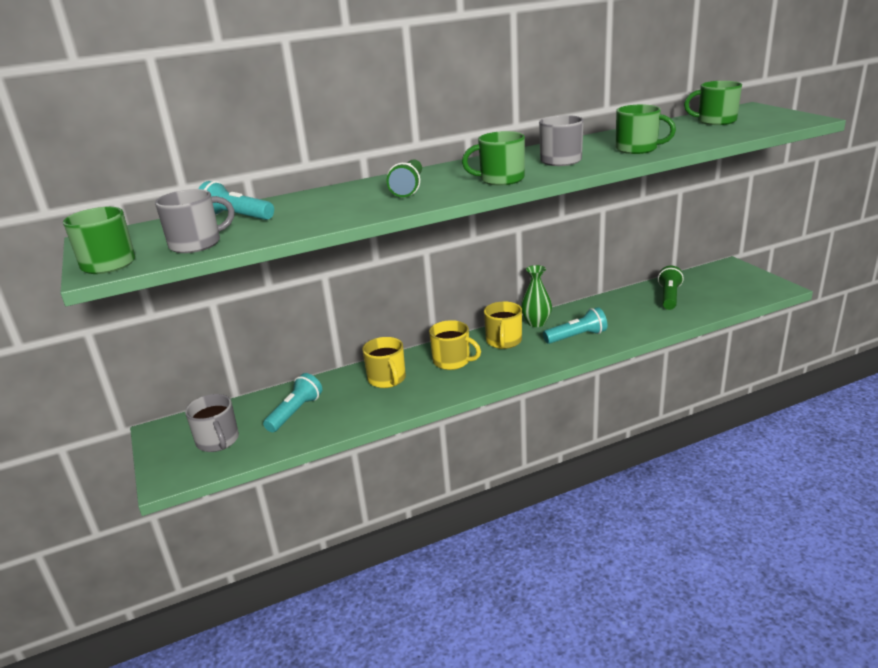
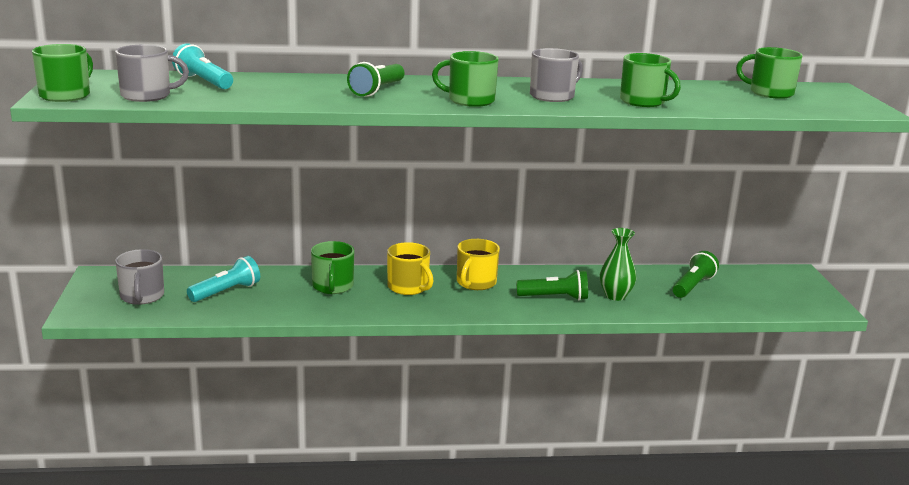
camera: 15 degrees right, 5 degrees down
(387, 379) = (332, 286): yellow mug -> green mug
(536, 323) = (525, 275): green vase -> green vase (615, 296)
(577, 337) = (555, 297): turquoise flashlight -> green flashlight

